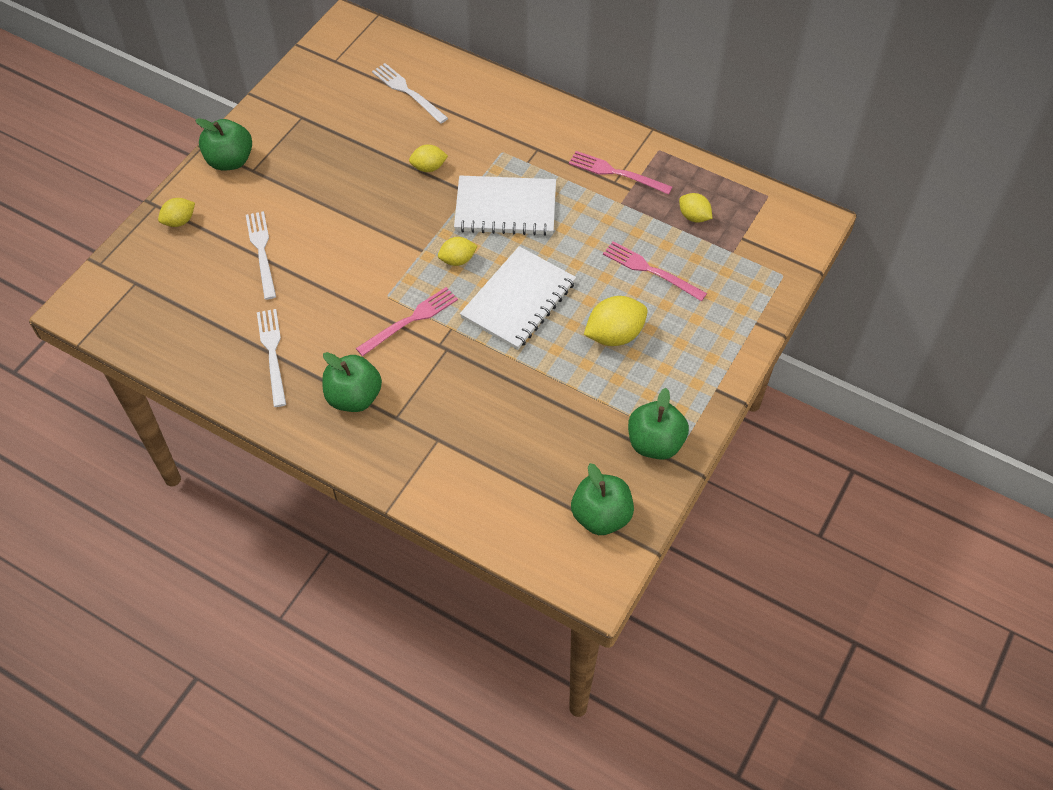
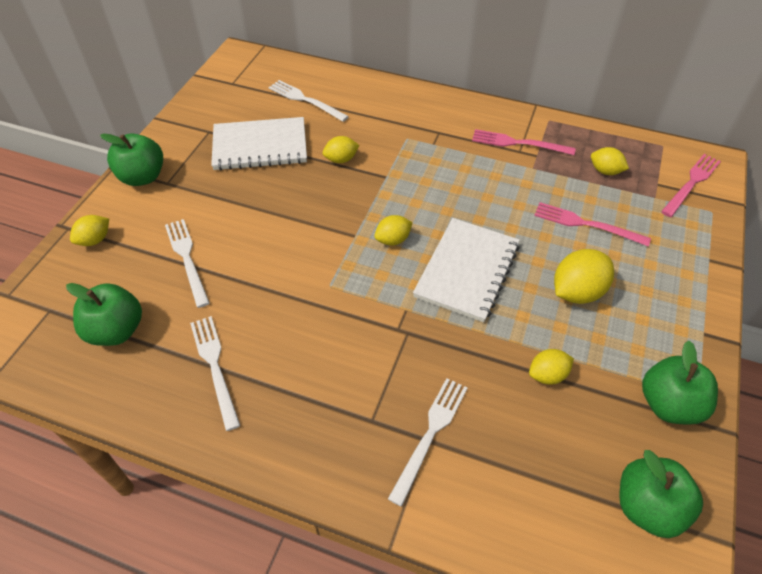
camera: 10 degrees left, 5 degrees down
(354, 397) = (318, 404): green apple -> green apple (116, 330)
(410, 320) = (360, 308): pink fork -> pink fork (691, 183)
(441, 436) = (430, 435): none -> white fork
(505, 208) = (425, 186): white notebook -> white notebook (260, 146)
(558, 403) = (547, 375): none -> yellow lemon

